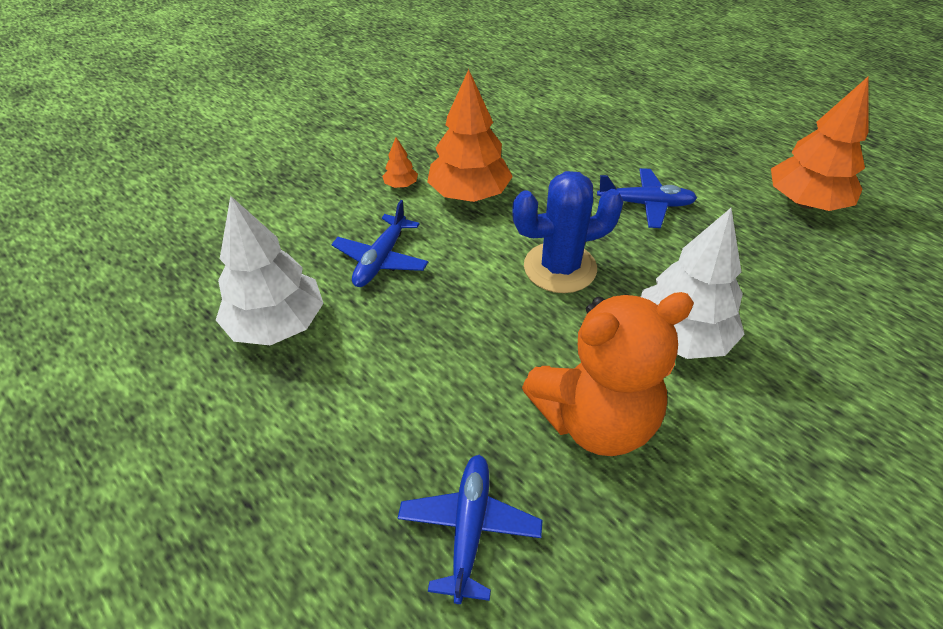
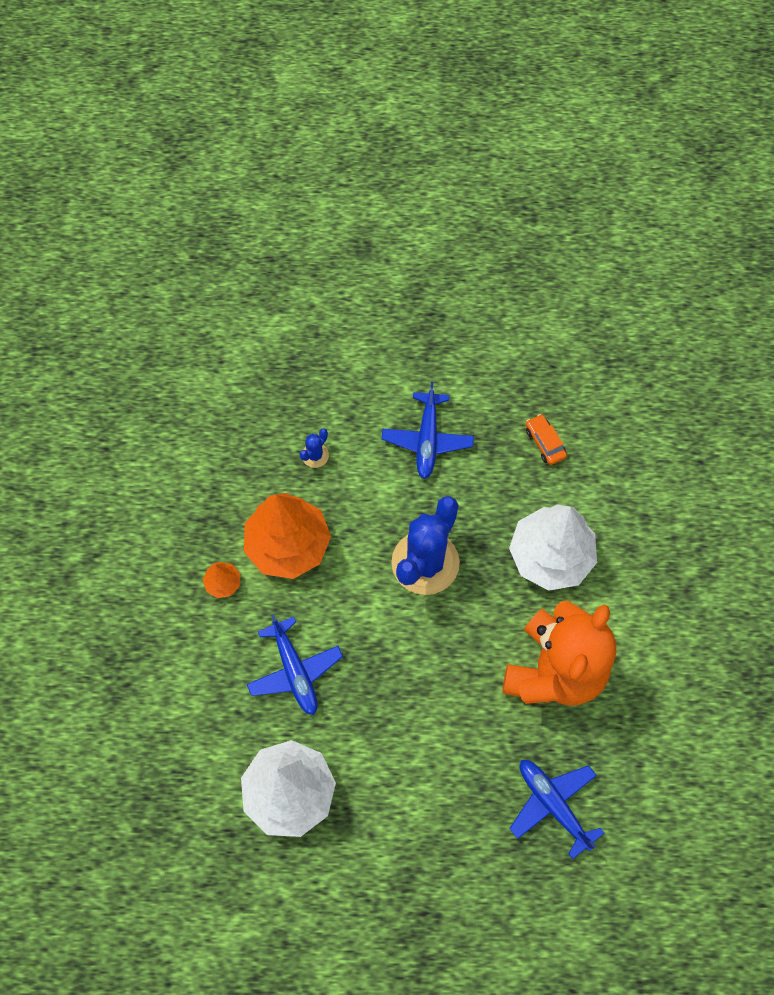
camera: 45 degrees left, 20 degrees up
(548, 165) = (315, 455): none -> blue cactus
(646, 204) = (427, 440): blue plane -> blue plane turned 135 degrees clockwise
(754, 264) = (545, 443): none -> orange car
(805, 203) = (533, 341): orange tree -> none

